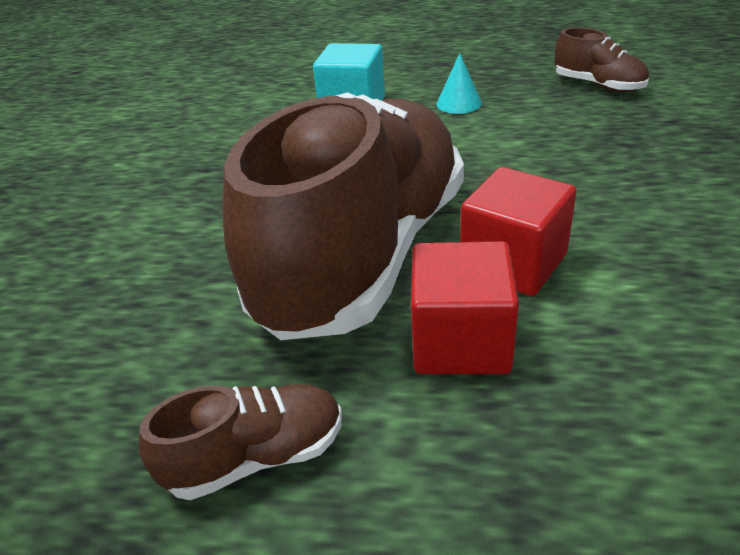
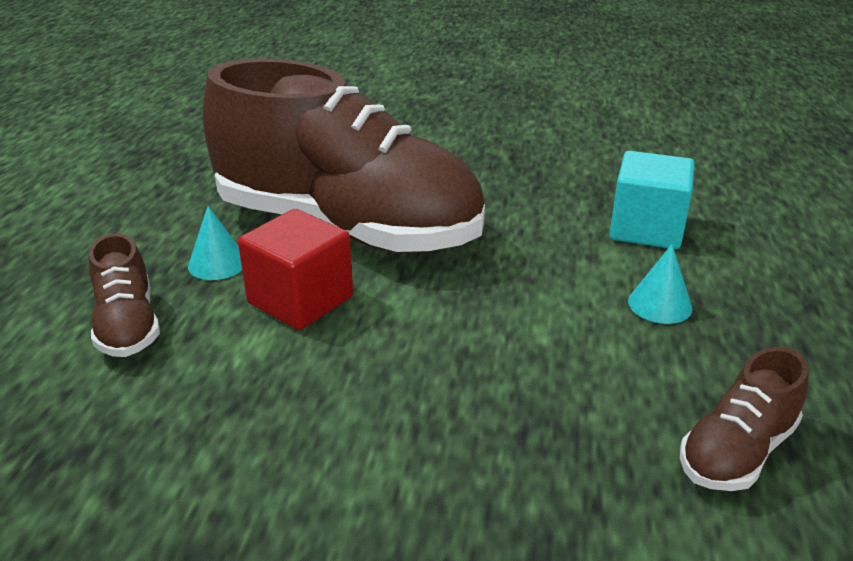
camera: 90 degrees right, 5 degrees down
(256, 457) = (168, 190): brown shoe -> brown shoe (128, 326)
(461, 341) = (217, 263): red cube -> turquoise cone

